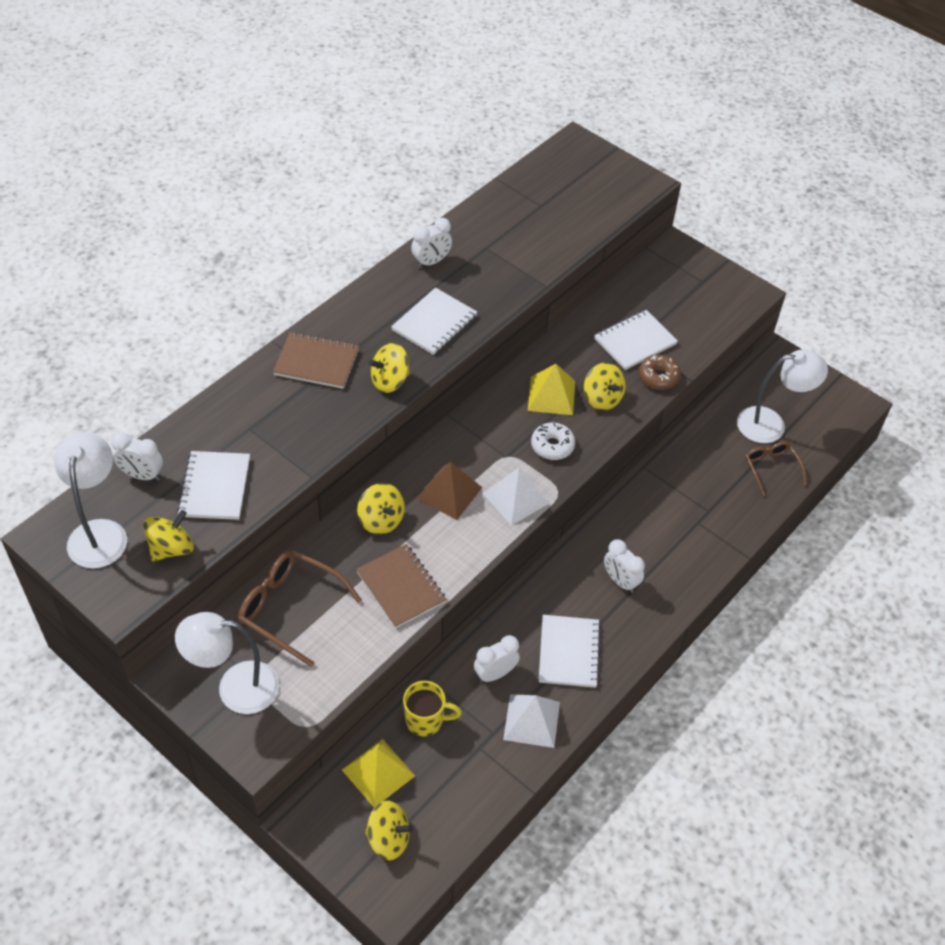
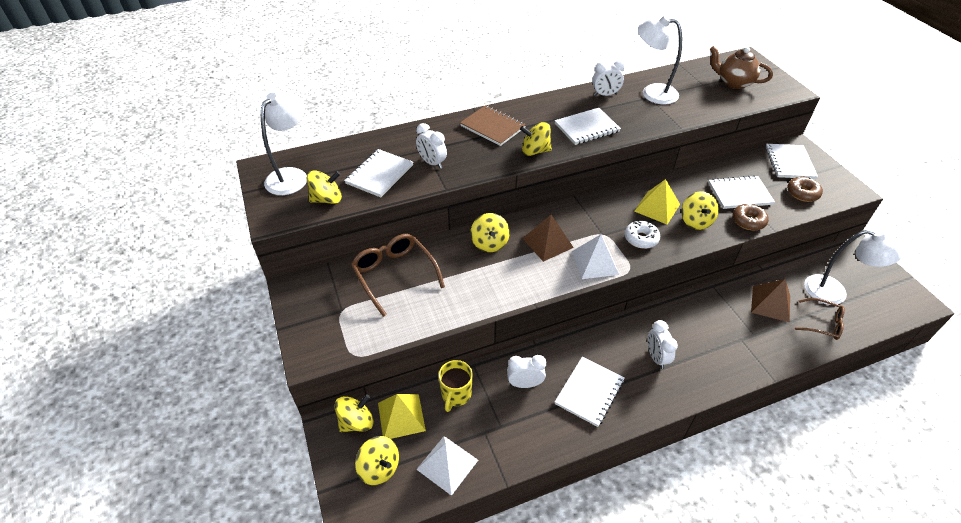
camera: 30 degrees right, 5 degrees down
(142, 475) = (341, 154): white clock -> white clock (432, 163)
(235, 688) = (326, 310): white lamp -> white lamp (652, 92)
(330, 802) = (356, 422): none -> yellow spinning top
(401, 587) = (477, 290): brown notebook -> none
(425, 720) = (456, 394): yellow mug -> yellow mug turned 75 degrees clockwise
(532, 720) = (534, 430): white pyramid -> white pyramid (447, 464)
(576, 191) = (734, 83): none -> brown teapot
(672, 276) = (789, 162): none -> white notebook
(701, 316) = (802, 193): none -> brown donut
(712, 465) = (770, 303): none -> brown pyramid
(771, 468) = (822, 323): brown glasses -> brown glasses turned 105 degrees clockwise

